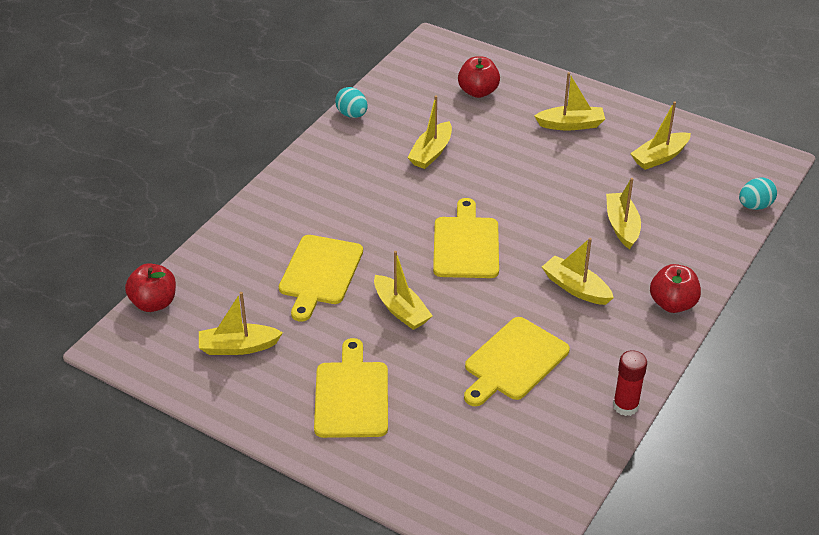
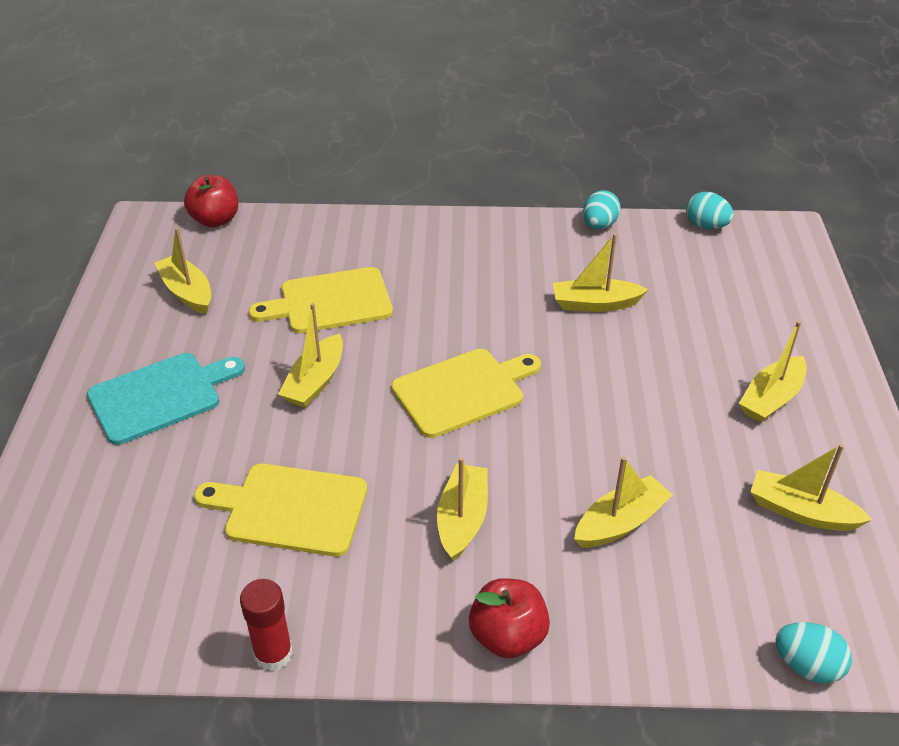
camera: 60 degrees right, 0 degrees up
(351, 395) = (160, 396): yellow cutting board -> turquoise cutting board
(396, 71) = (706, 226): none -> turquoise egg
(478, 92) = (742, 298): red apple -> none
(571, 125) = (771, 398): yellow boat -> yellow boat turned 75 degrees clockwise

